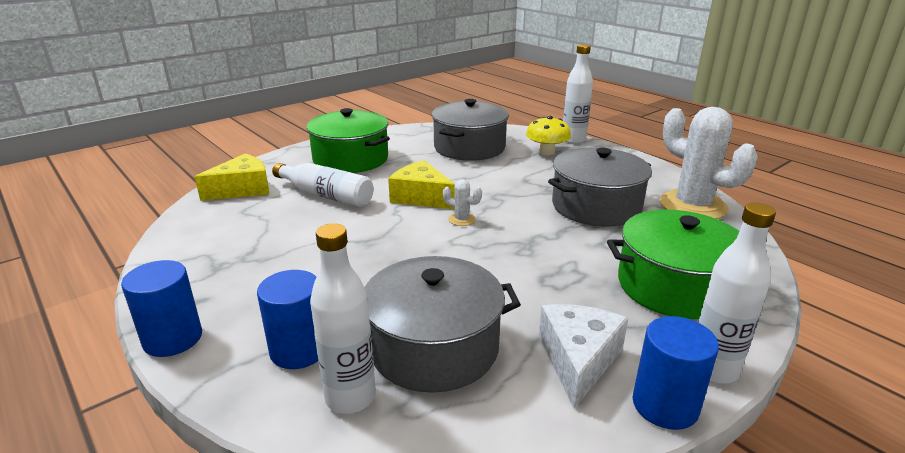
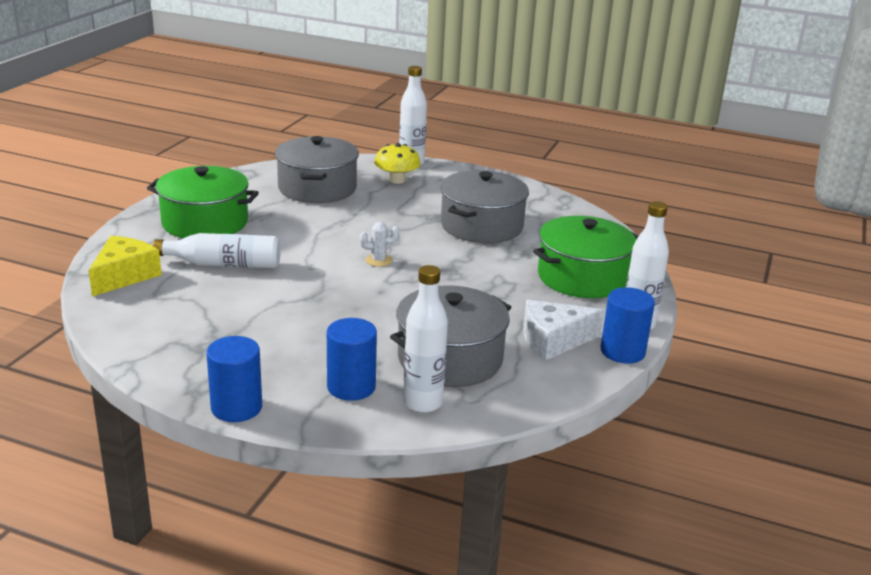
camera: 30 degrees left, 0 degrees up
(421, 197) = (321, 247): yellow cheese -> none
(578, 360) = (553, 340): white cheese -> white cheese turned 90 degrees counterclockwise
(693, 206) = (556, 210): white cactus -> none

